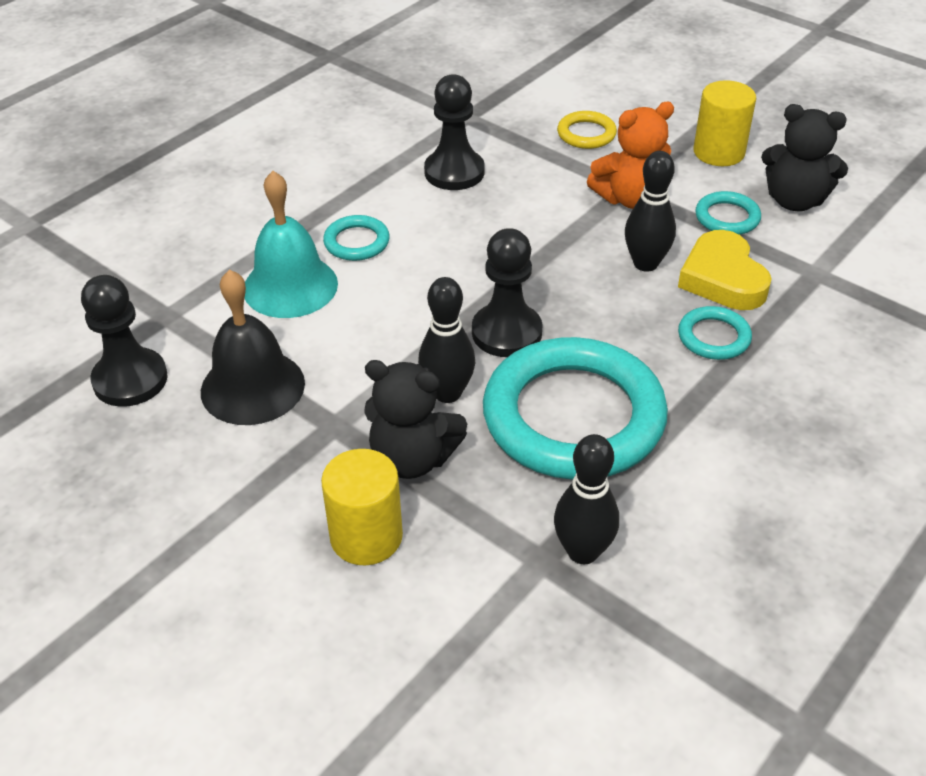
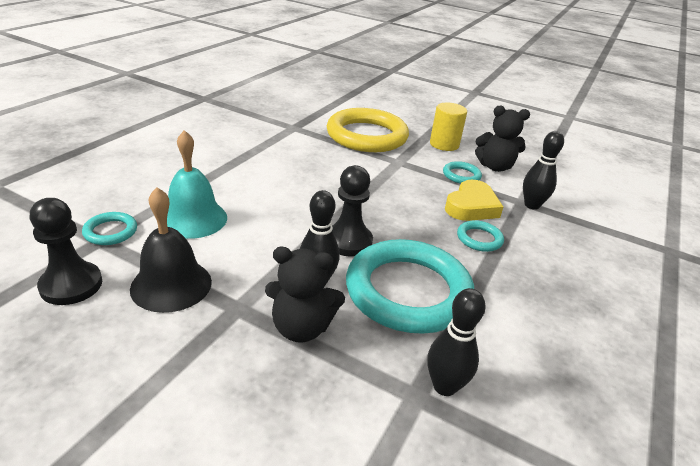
camera: 15 degrees left, 10 degrees down
(356, 242) = (236, 192): turquoise ring -> turquoise ring (110, 231)
(366, 537) = (276, 391): yellow cylinder -> none
(454, 172) = (293, 154): black pawn -> none
(586, 134) = (367, 136): yellow ring -> yellow ring, size x2.35
(630, 198) = (402, 167): orange teddy bear -> none
(645, 263) = (423, 200): black bowling pin -> black bowling pin (532, 205)
(722, 278) = (471, 206): yellow heart -> yellow heart turned 120 degrees counterclockwise

